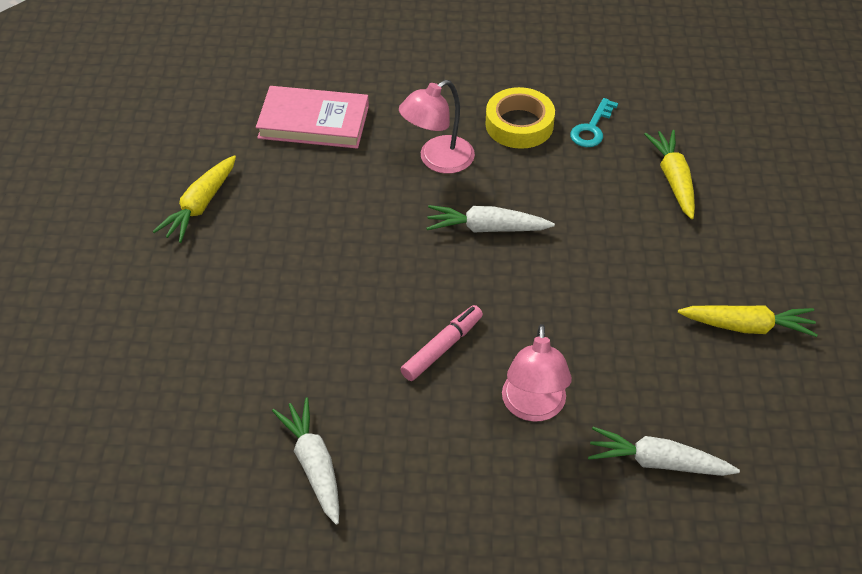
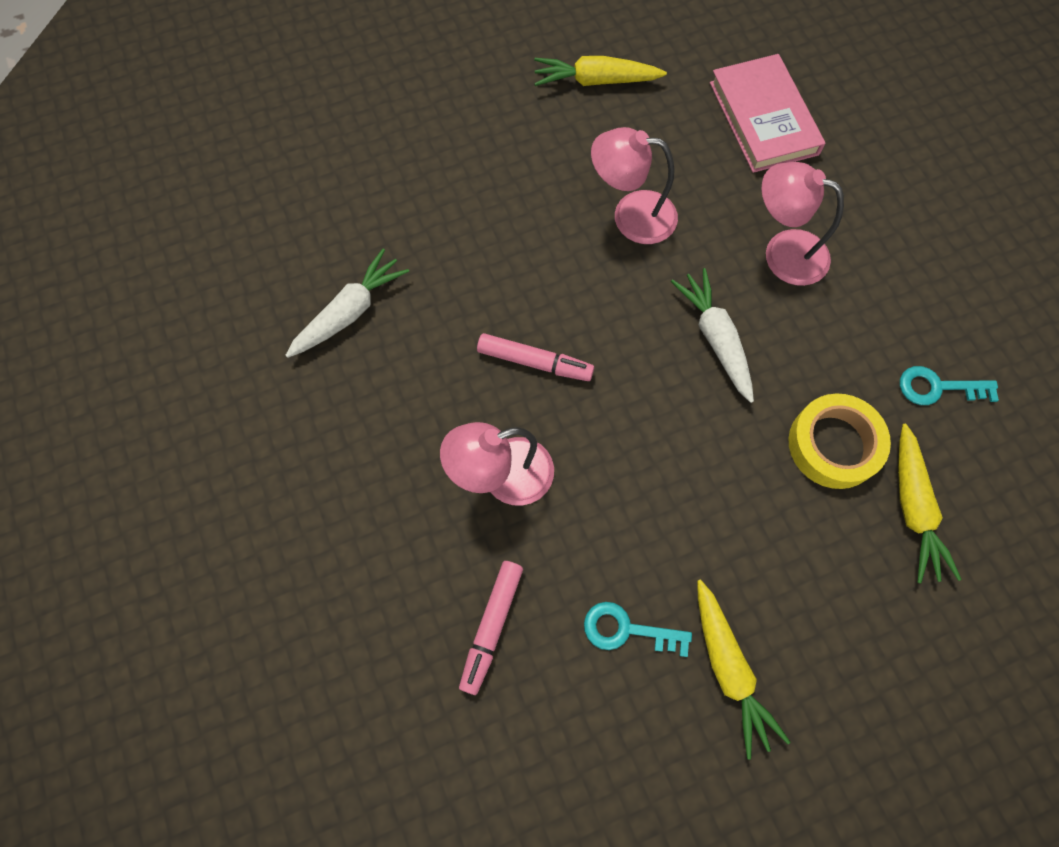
camera: 65 degrees right, 20 degrees up
(346, 234) = (631, 215): none -> pink lamp
(519, 124) = (891, 309): yellow tape -> yellow tape (833, 445)
(657, 462) = (491, 627): white carrot -> pink marker
(673, 179) = (913, 508): yellow carrot -> yellow carrot turned 120 degrees clockwise
(695, 375) = (626, 630): none -> turquoise key

